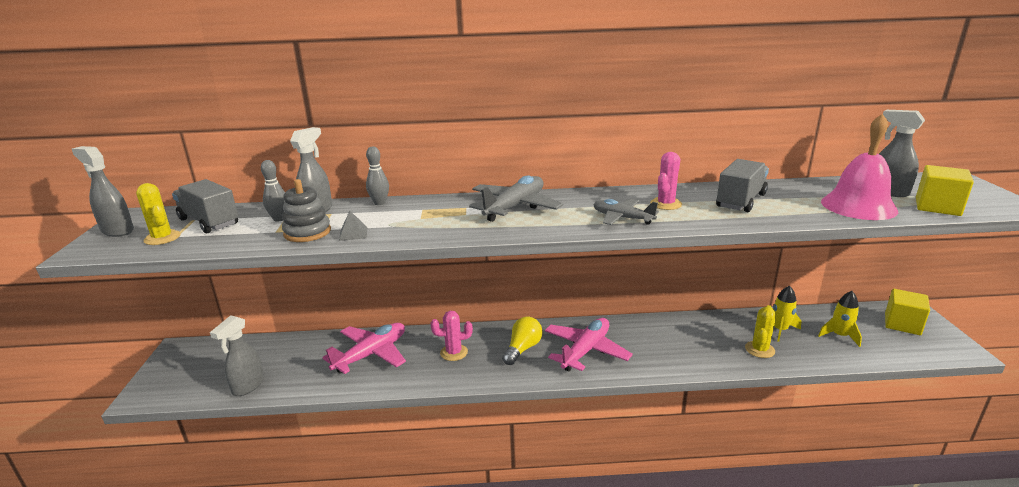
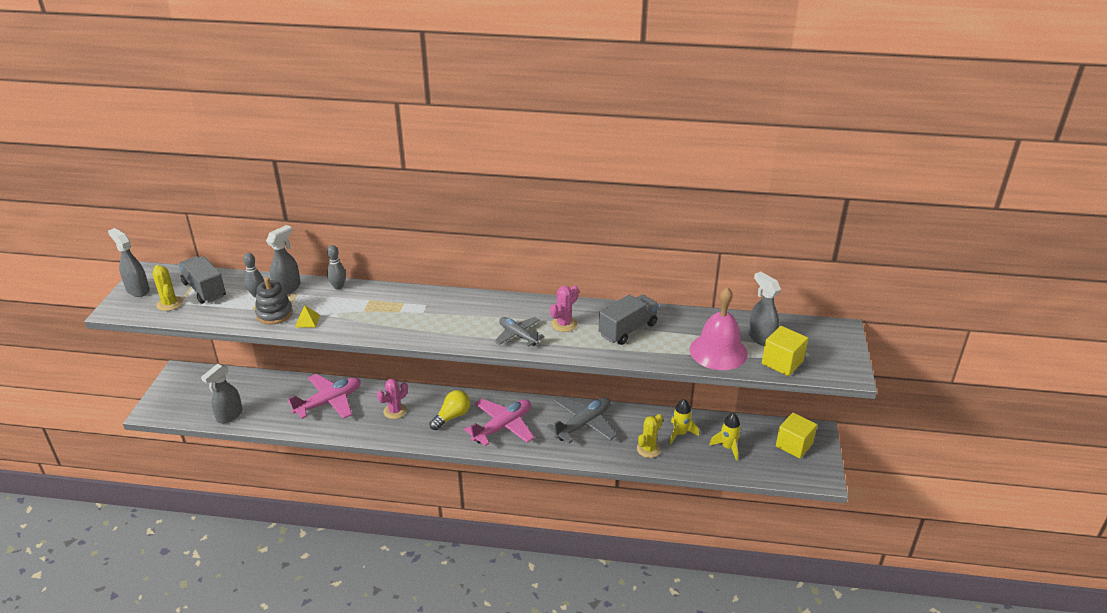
camera: 10 degrees right, 10 degrees up
(353, 234) = (307, 321): grey pyramid -> yellow pyramid
(454, 352) = (395, 411): pink cactus -> pink cactus turned 45 degrees counterclockwise
(515, 207) = (442, 309): grey plane -> grey plane (583, 424)

